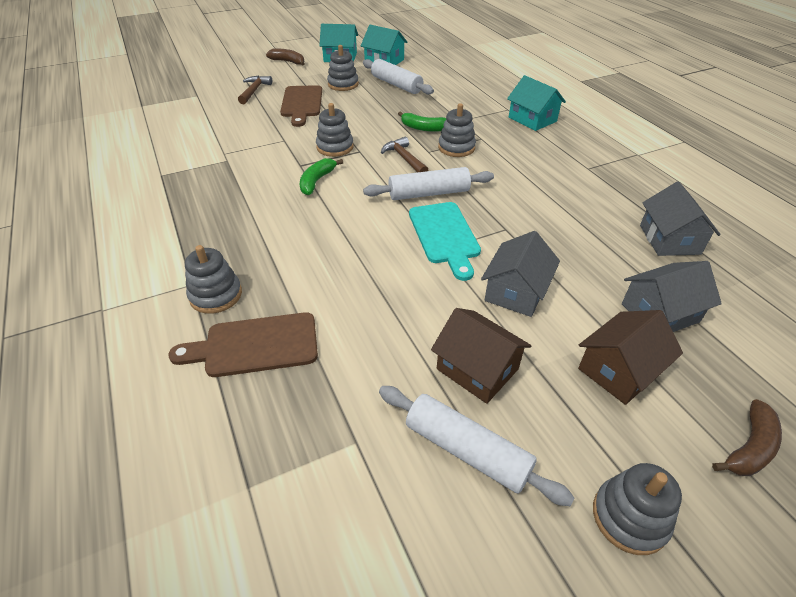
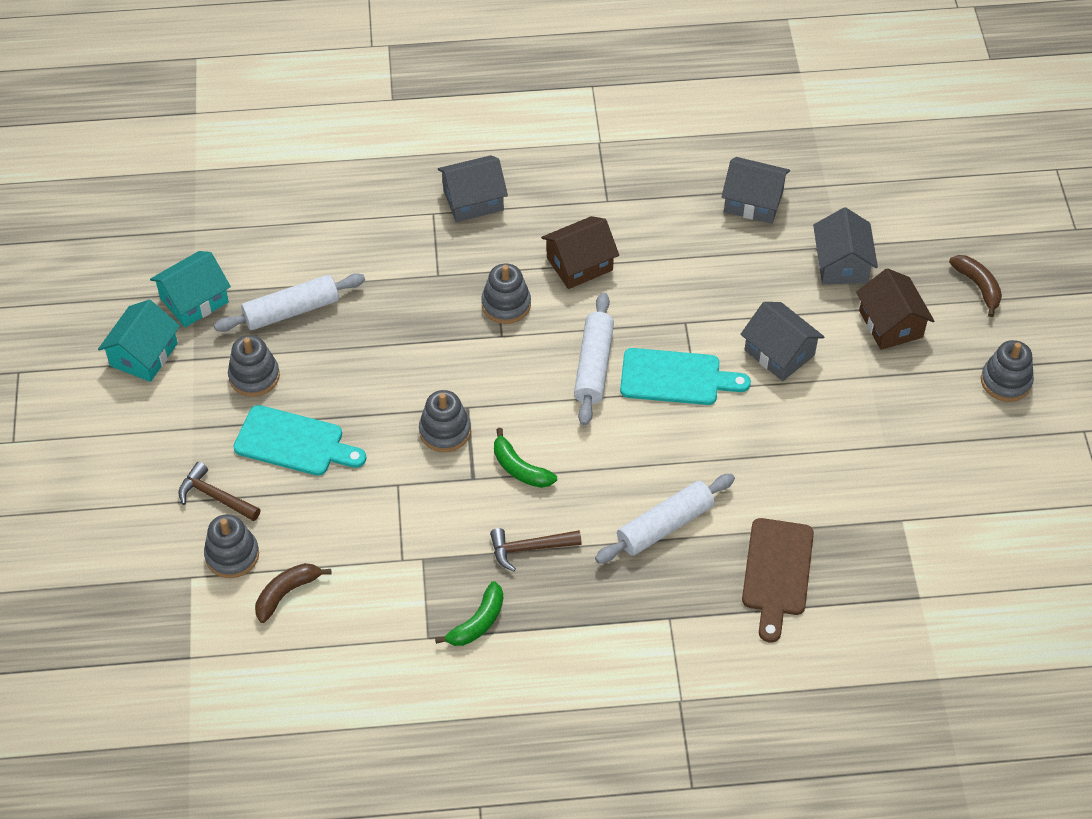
camera: 70 degrees left, 10 degrees up
(216, 295) = (695, 597): grey stacking toy -> grey stacking toy (232, 555)
(288, 62) = (121, 431): brown banana -> brown banana (287, 593)
(301, 103) = (294, 443): brown cutting board -> turquoise cutting board
(404, 158) = (507, 365): brown hammer -> brown hammer (529, 548)
(423, 128) = (440, 321): green banana -> green banana (477, 622)
(467, 450) = (930, 452): white rolling pin -> white rolling pin (665, 525)
(477, 369) = (858, 417): brown house -> brown house (579, 264)
(532, 119) = (473, 200): turquoise house -> grey house

